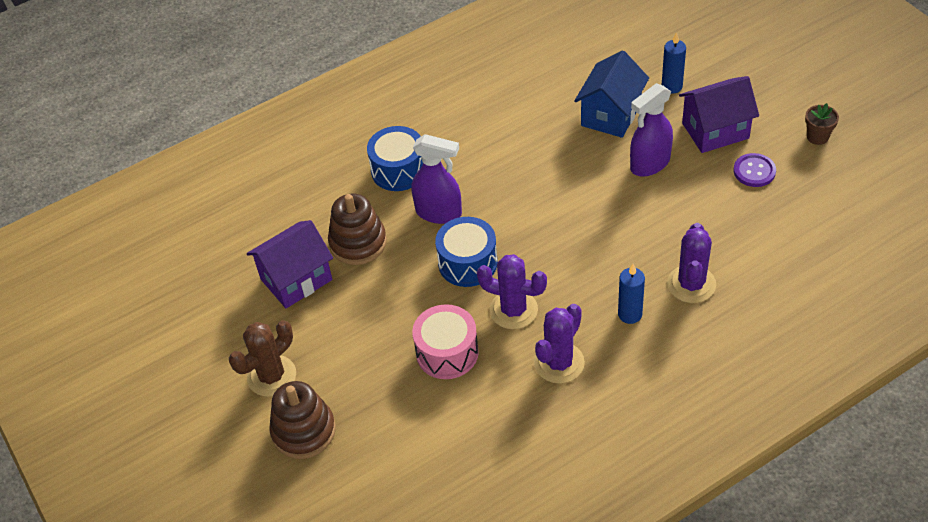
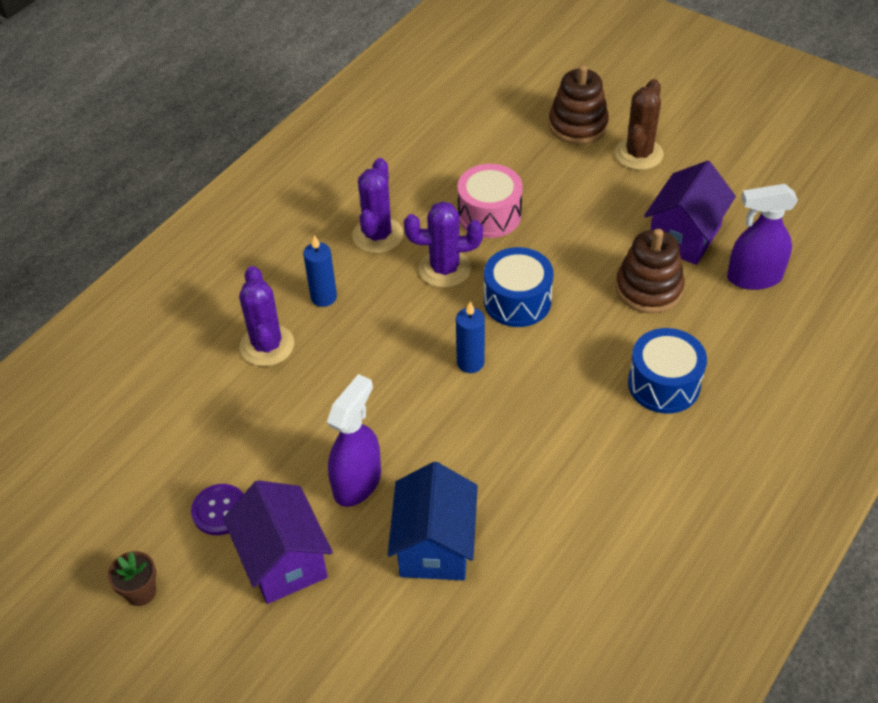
camera: 155 degrees right, 0 degrees up
(439, 213) = (582, 346): purple spray bottle -> purple spray bottle (753, 278)
(672, 86) = (364, 623): blue candle -> blue candle (470, 363)
(715, 131) = (284, 561): purple house -> purple house turned 75 degrees counterclockwise

